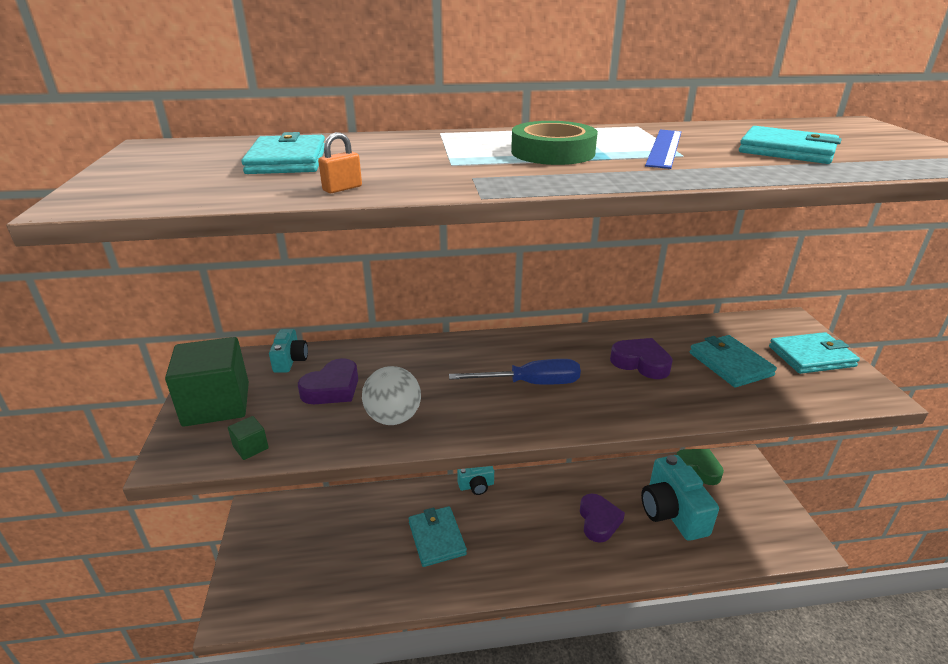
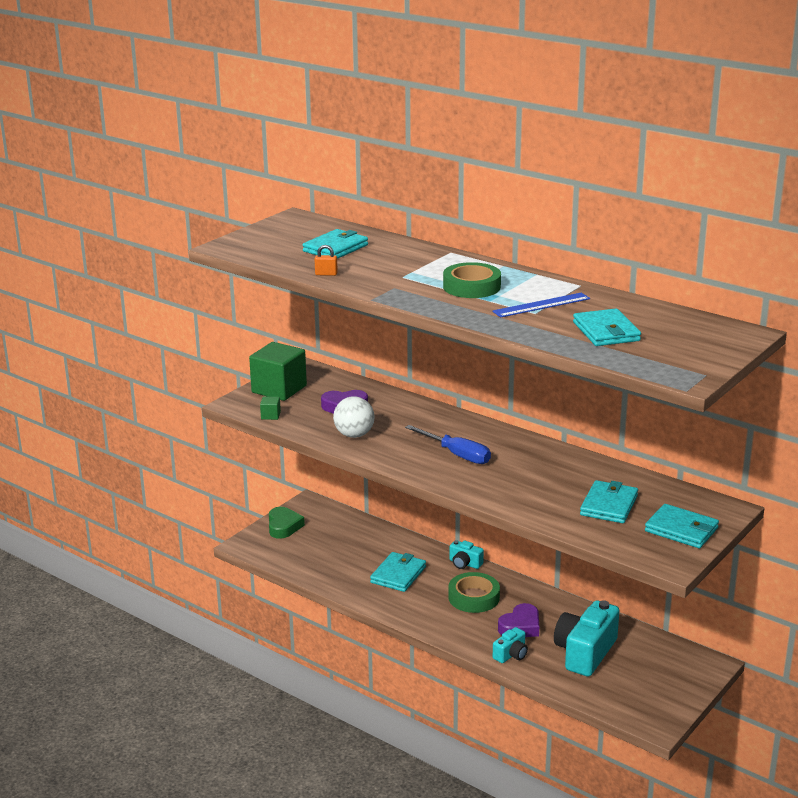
camera: 45 degrees right, 5 degrees down
(290, 360) = (343, 383): turquoise camera -> turquoise camera (511, 655)
(527, 517) = (473, 597): none -> green tape
(641, 363) = (548, 477): purple heart -> none
(698, 468) = (657, 645): green heart -> green heart (283, 526)

